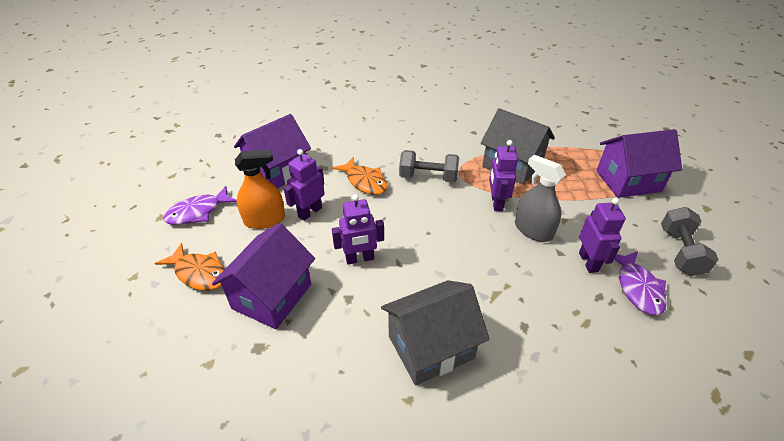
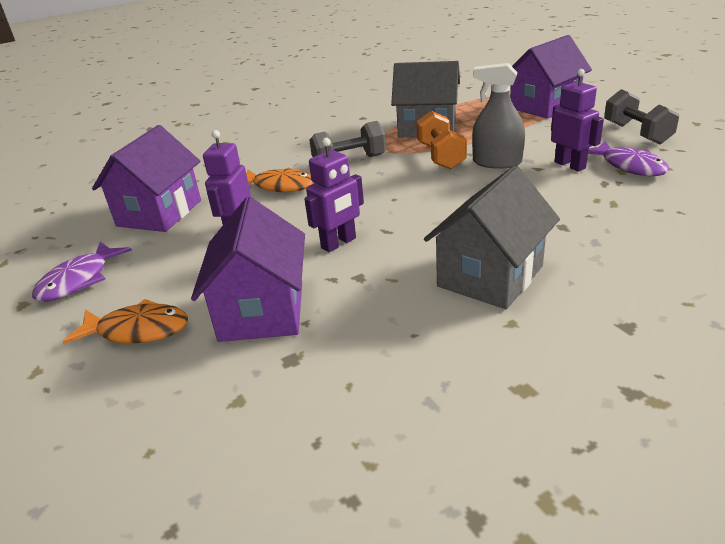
camera: 25 degrees left, 10 degrees down
(264, 220) = (183, 255): orange spray bottle -> none
(496, 203) = (440, 156): purple robot -> orange dumbbell

